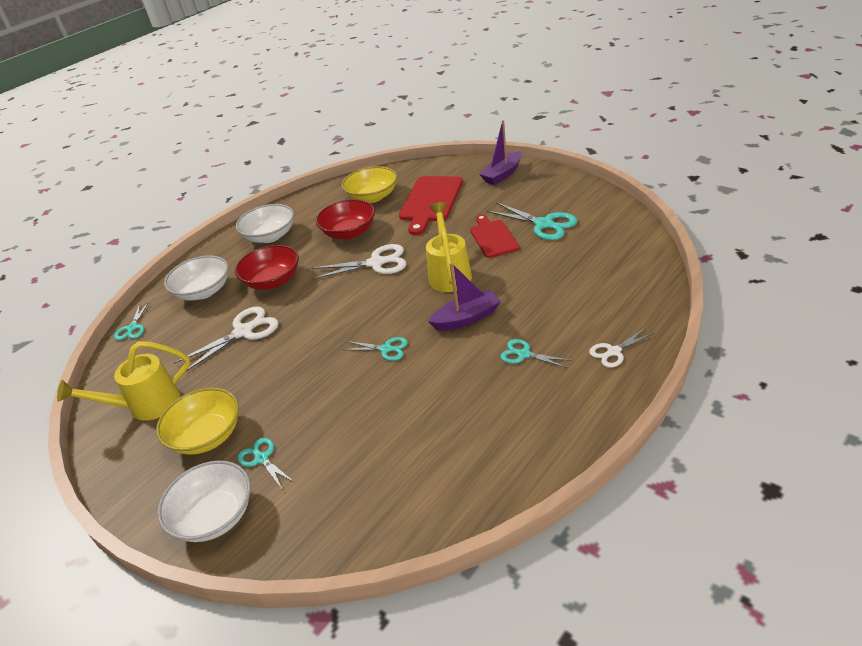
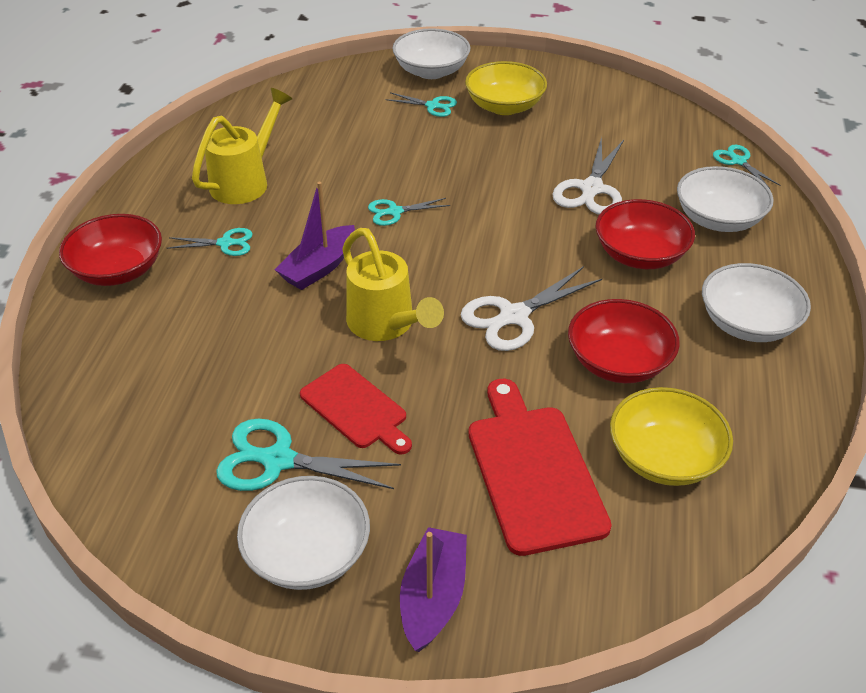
camera: 145 degrees right, 5 degrees up
(146, 405) = (599, 110): yellow watering can -> yellow watering can (245, 181)
(546, 193) = (307, 553): none -> white bowl
(614, 352) = (118, 270): white scissors -> red bowl

